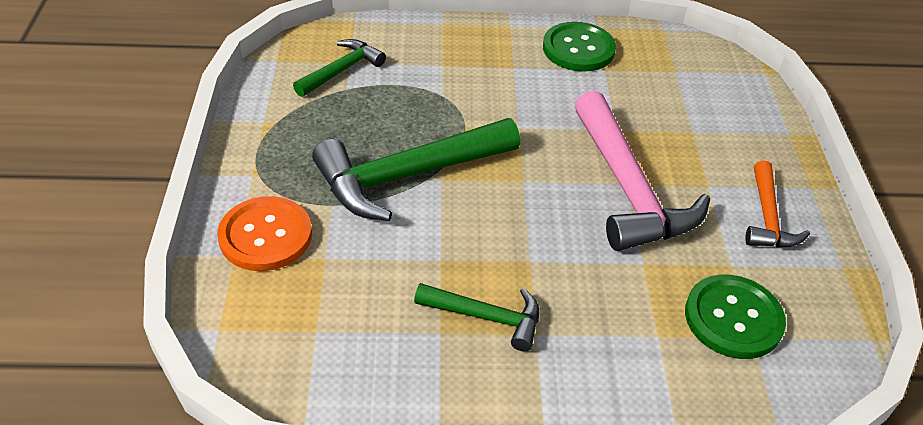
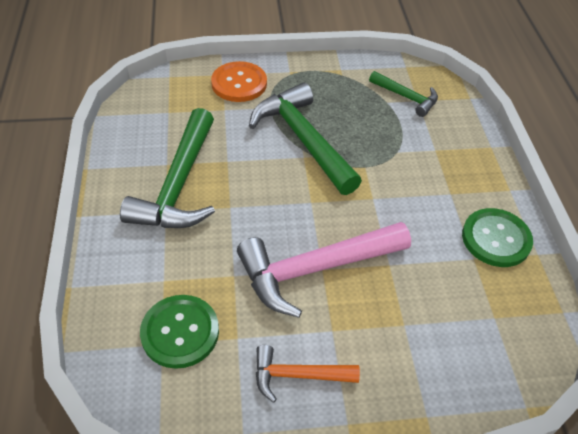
camera: 85 degrees right, 5 degrees up
(487, 317) = (179, 185): green hammer -> green hammer, size x1.85

